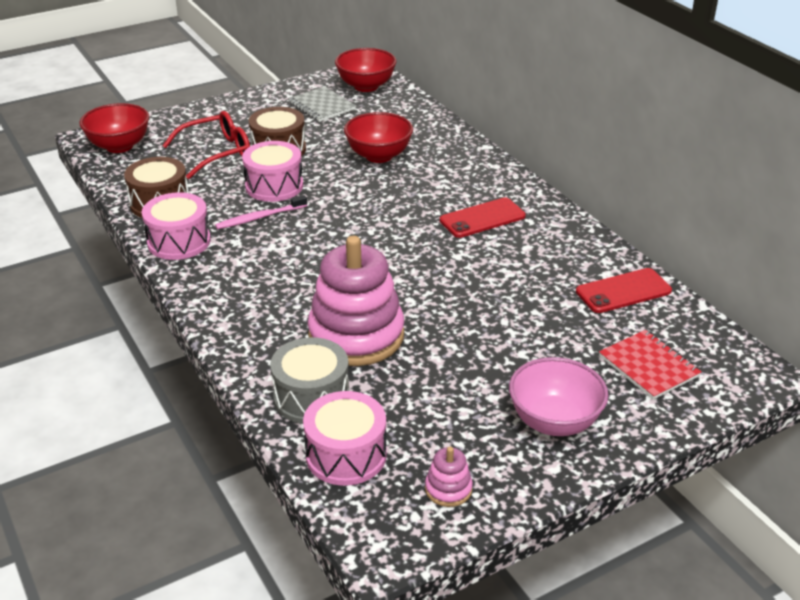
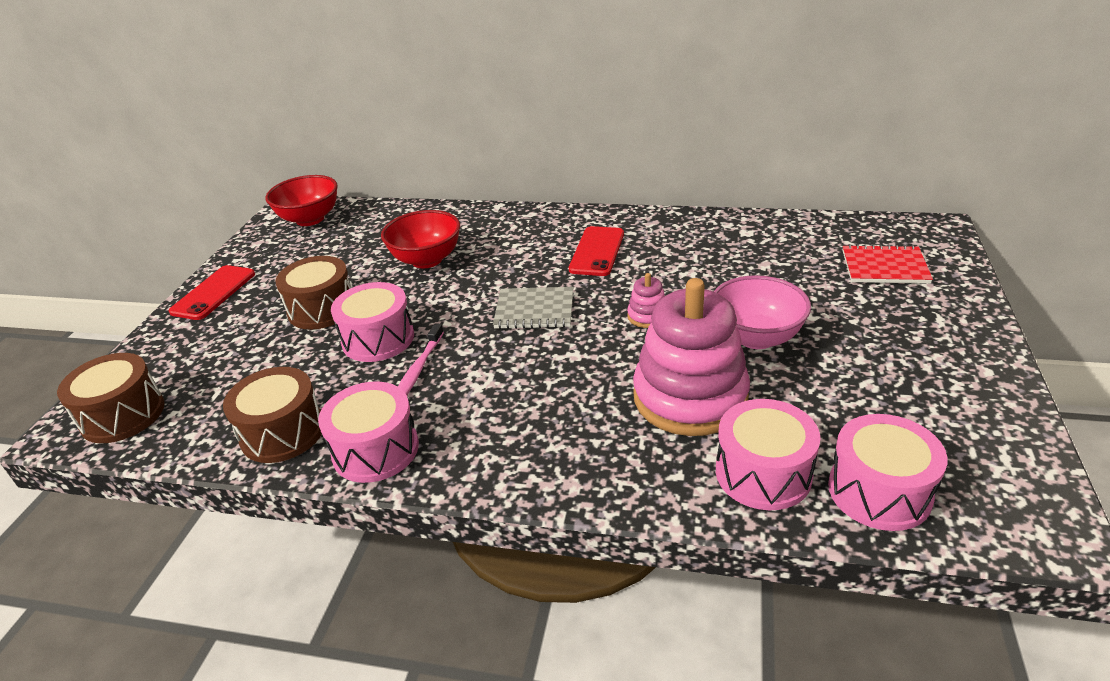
camera: 45 degrees left, 0 degrees up
(119, 146) = (123, 415): red bowl -> brown drum
(217, 153) = (260, 350): red glasses -> none
(311, 397) = (763, 473): grey drum -> pink drum
(321, 106) = (296, 254): grey notebook -> grey notebook (534, 310)
(448, 489) = (979, 446): pink stacking toy -> pink stacking toy (647, 316)
(554, 422) = (922, 342): pink bowl -> pink bowl (756, 337)
(623, 291) = (776, 235): red phone -> red phone (214, 293)

